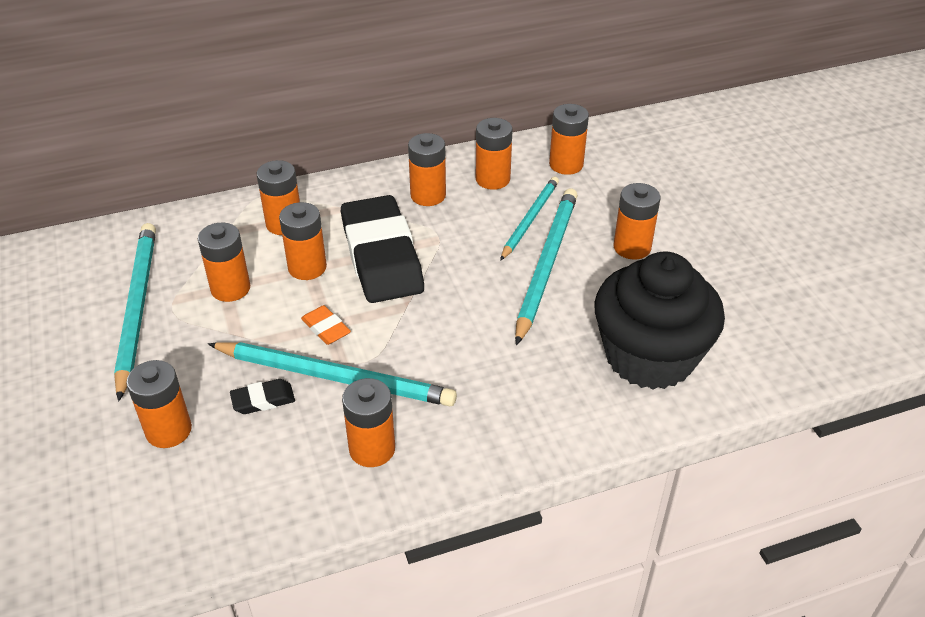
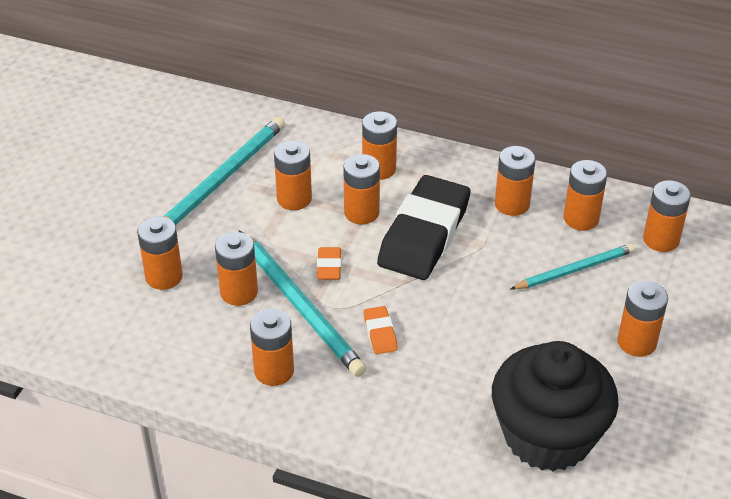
camera: 40 degrees right, 0 degrees up
(263, 400) = (239, 292): black eraser -> orange battery
(432, 358) = (380, 333): none -> orange eraser
(546, 264) = (546, 314): turquoise pencil -> none

